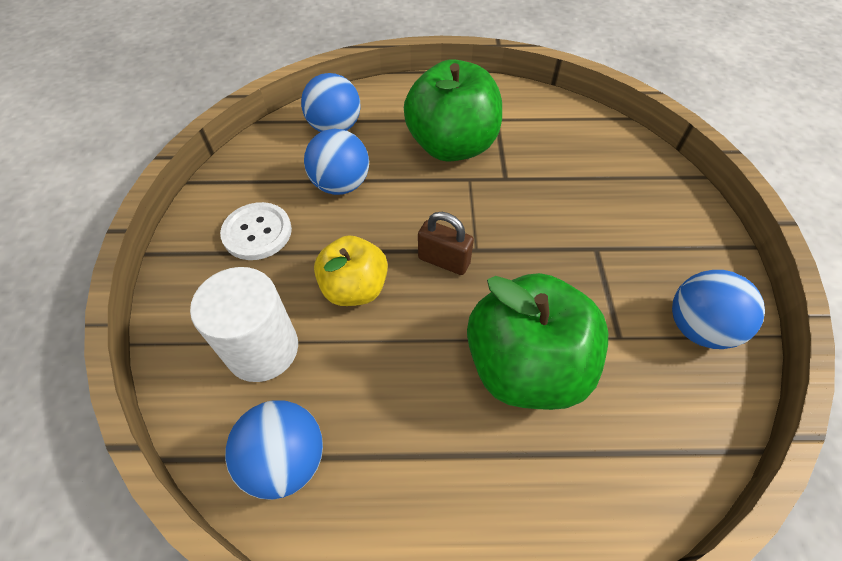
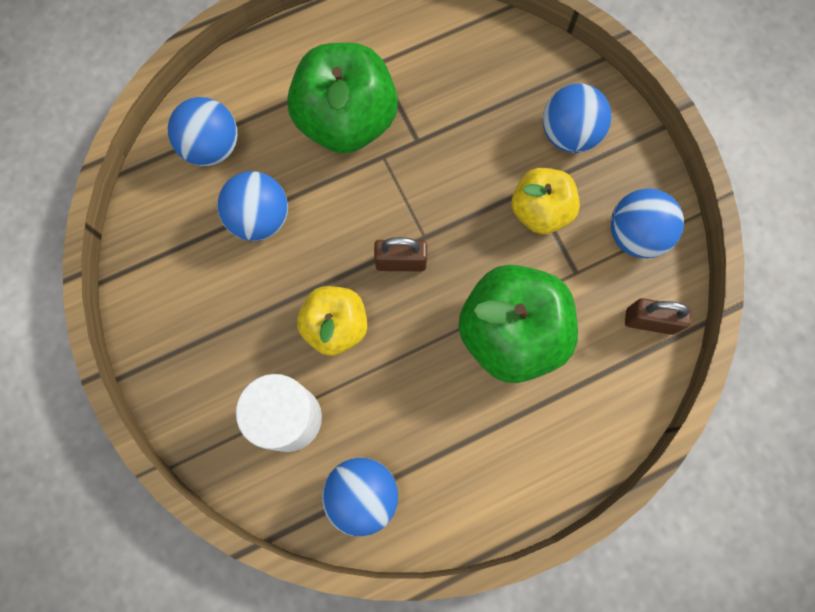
camera: 25 degrees left, 20 degrees up
(257, 232) = (210, 309): white button -> none
(600, 270) = (540, 211): none -> yellow apple
(652, 220) = (569, 134): none -> blue ball
(691, 420) = (649, 321): none -> brown padlock

